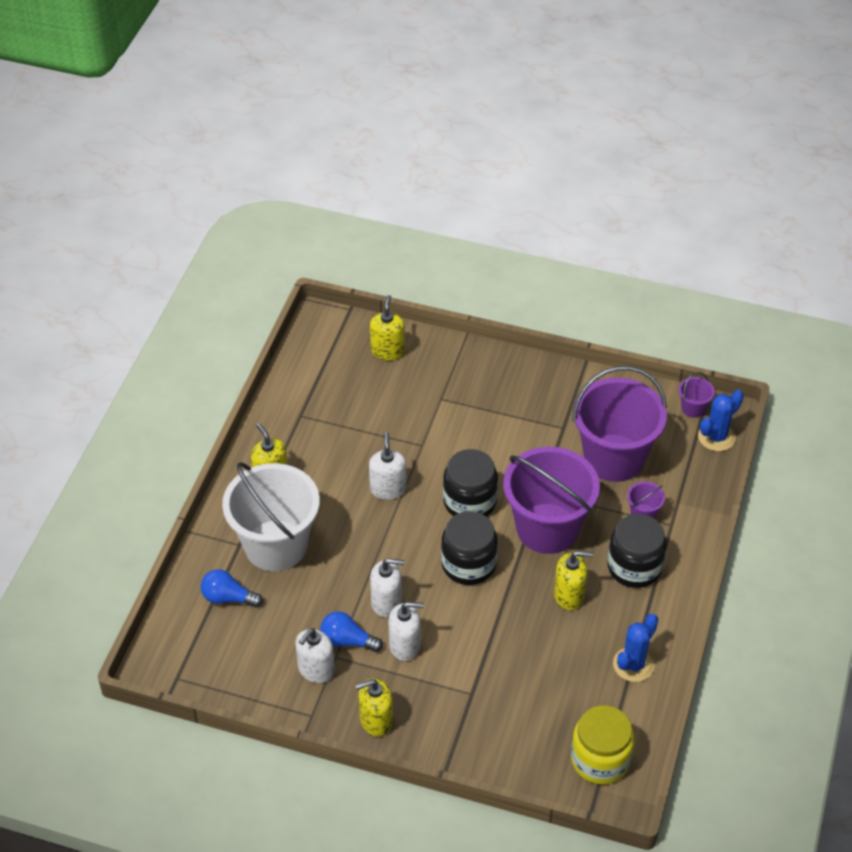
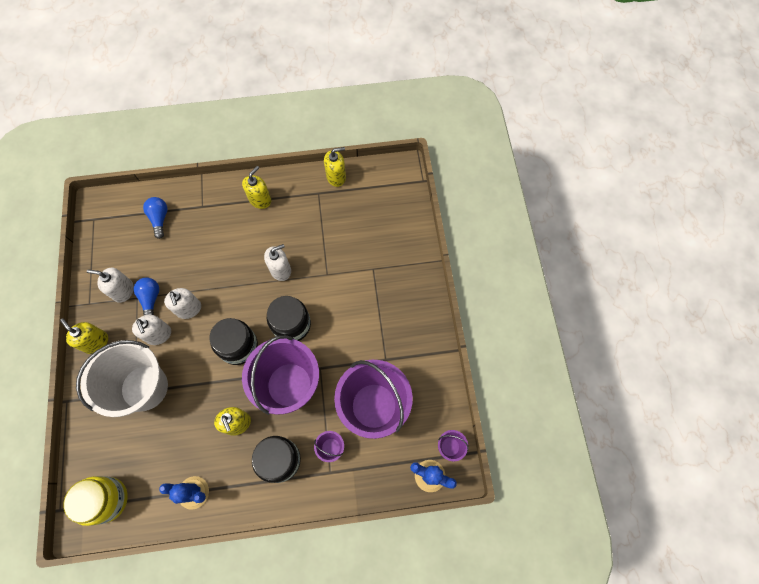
camera: 65 degrees right, 20 degrees up
(275, 545) = (209, 226): white bucket -> white bucket (144, 387)
(387, 351) = (398, 218): yellow soap dispenser -> yellow soap dispenser (336, 177)

